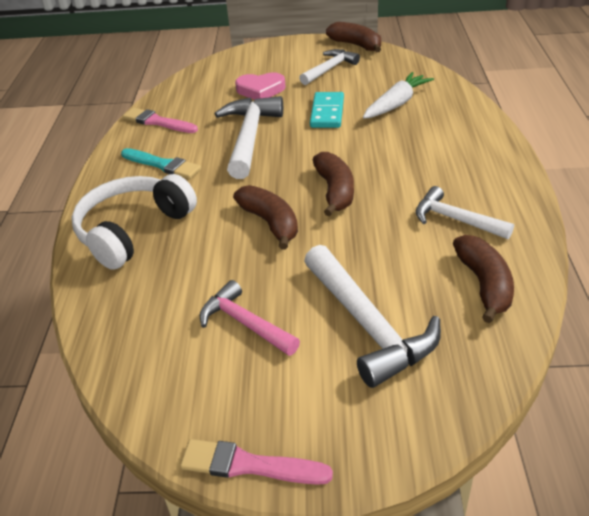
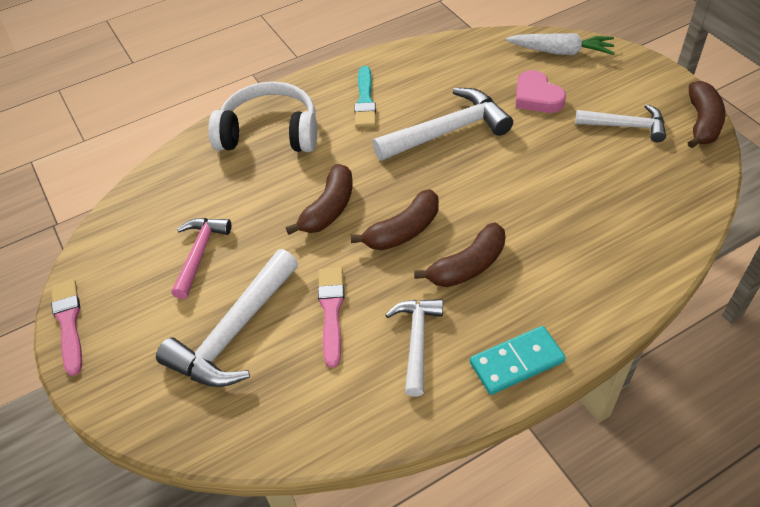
camera: 60 degrees right, 10 degrees up
(157, 122) = (426, 61): pink brush -> pink brush (331, 311)
(327, 112) = (535, 164): turquoise domino -> turquoise domino (516, 362)
(396, 104) = (599, 211): white carrot -> white carrot (560, 52)
(484, 284) = (330, 398): brown banana -> brown banana (467, 266)

